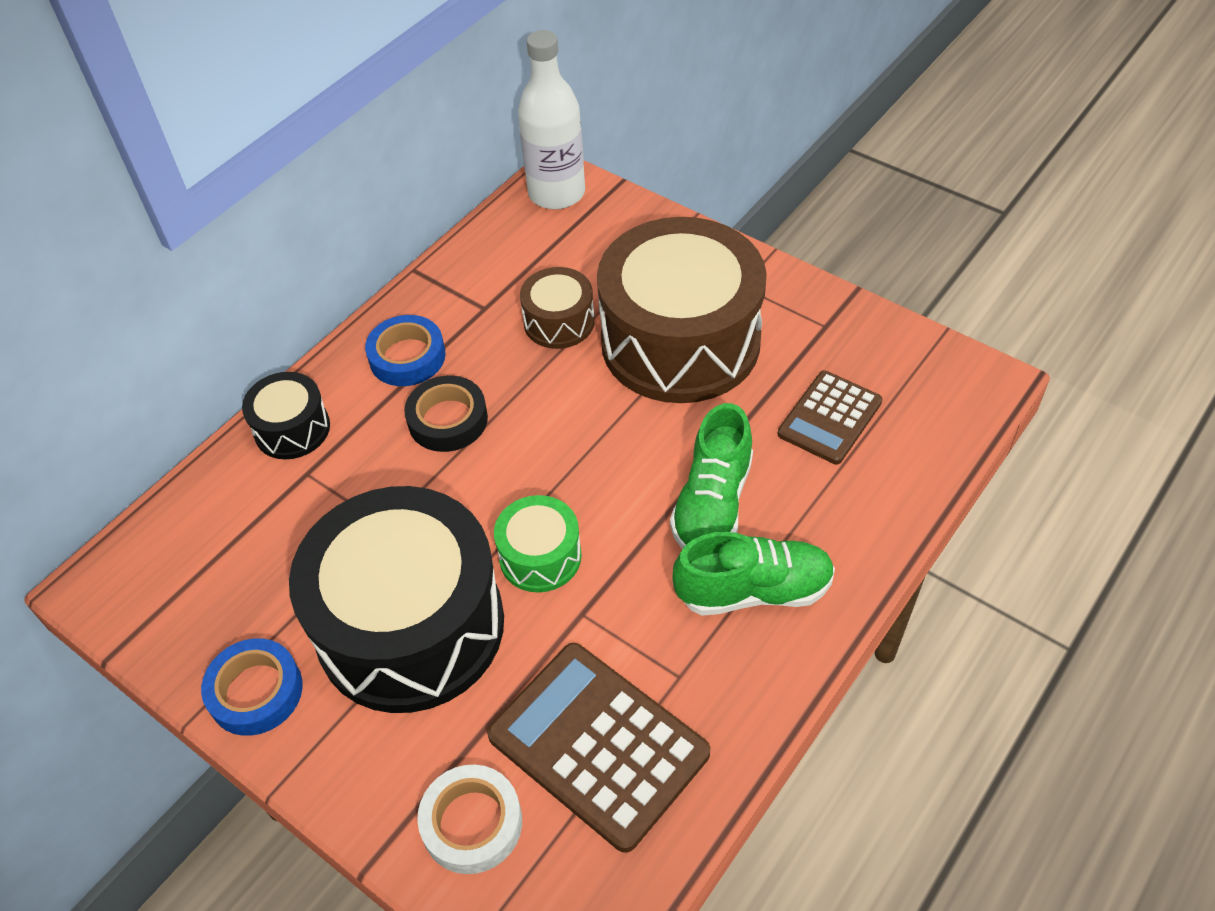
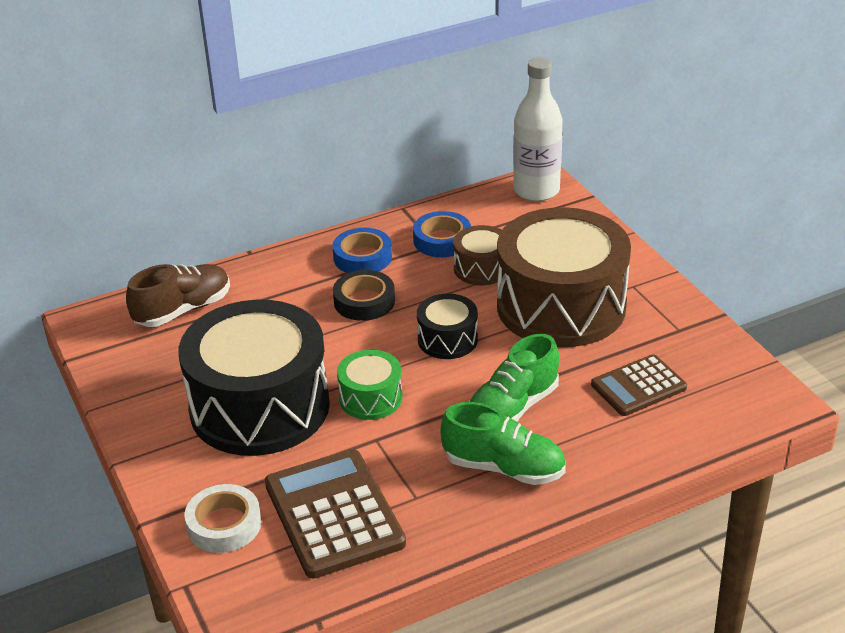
camera: 25 degrees right, 15 degrees down
(222, 519) = (183, 310): none -> brown shoe
(256, 692) = (142, 408): blue tape -> blue tape (442, 240)
(292, 429) = (260, 275): black drum -> black drum (447, 339)

